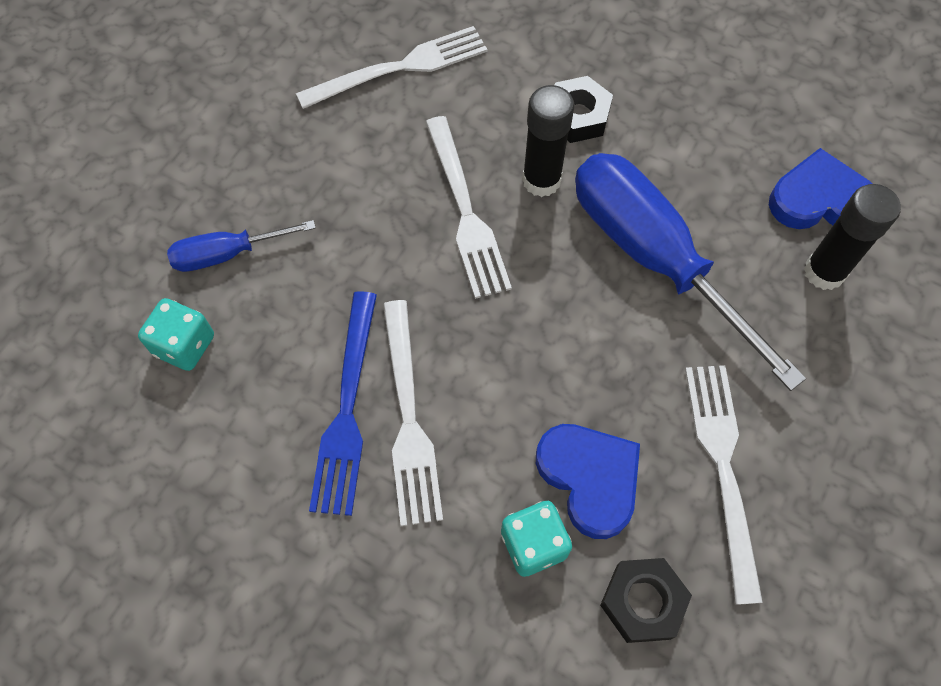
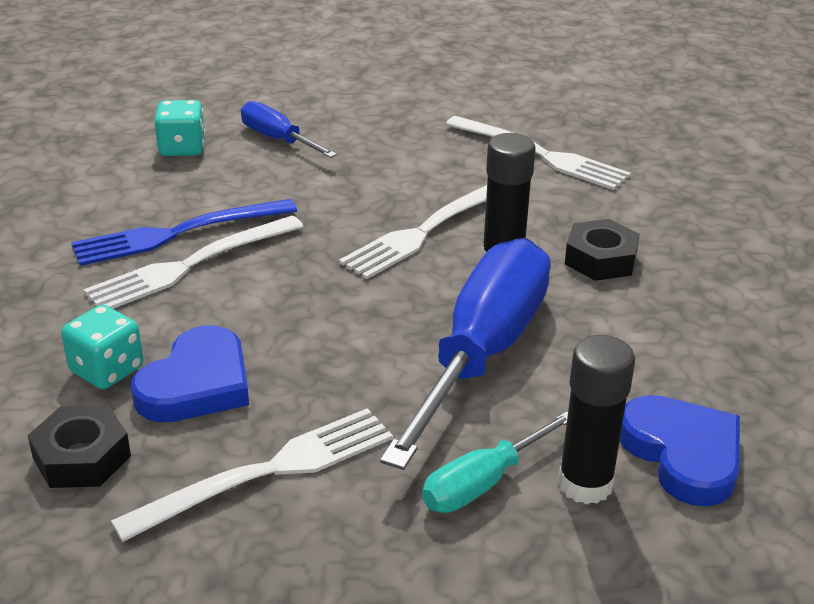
camera: 60 degrees right, 30 degrees down
(796, 331) = (483, 482): none -> turquoise screwdriver

